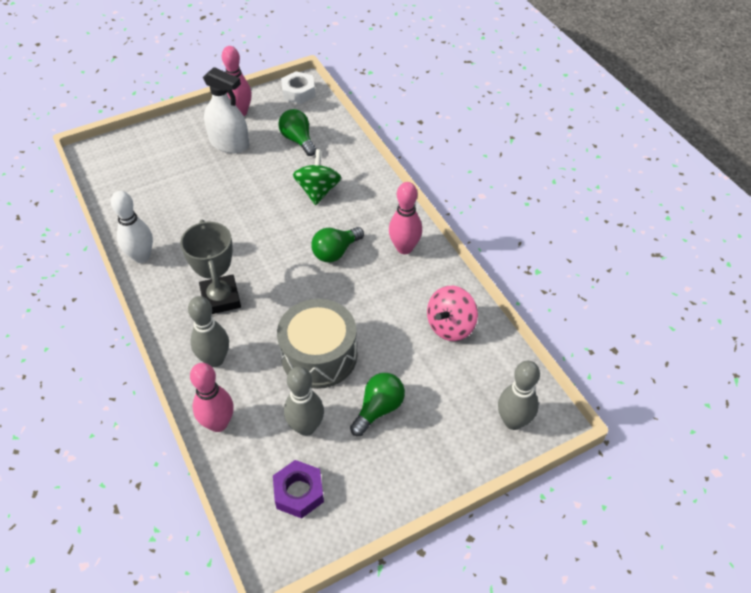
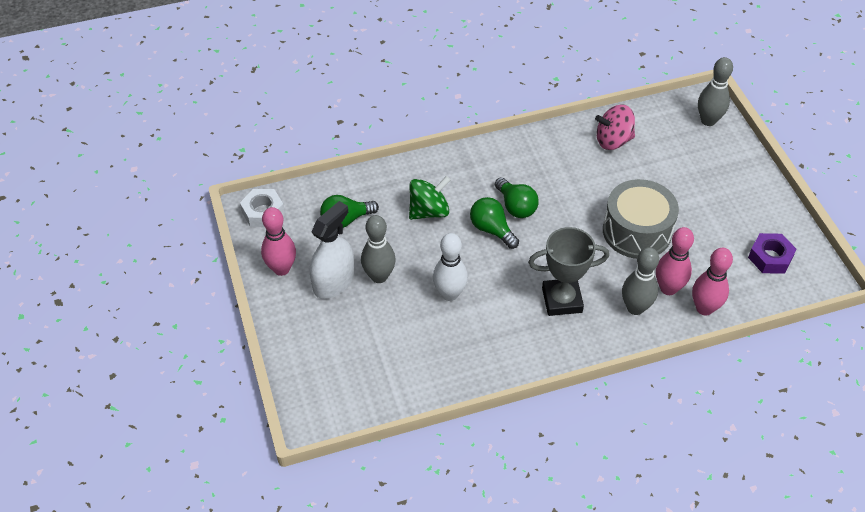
camera: 80 degrees left, 0 degrees up
(141, 257) = (495, 367): white bowling pin -> white bowling pin (449, 294)
(306, 427) = (709, 247): grey bowling pin -> grey bowling pin (379, 276)
(318, 191) = (429, 211): green spinning top -> green spinning top turned 135 degrees clockwise
(378, 409) = (694, 198): green light bulb -> green light bulb (492, 229)
(404, 248) = (519, 156): pink bowling pin -> pink bowling pin (668, 288)
(450, 326) = (613, 140): pink spinning top -> pink spinning top turned 120 degrees clockwise

